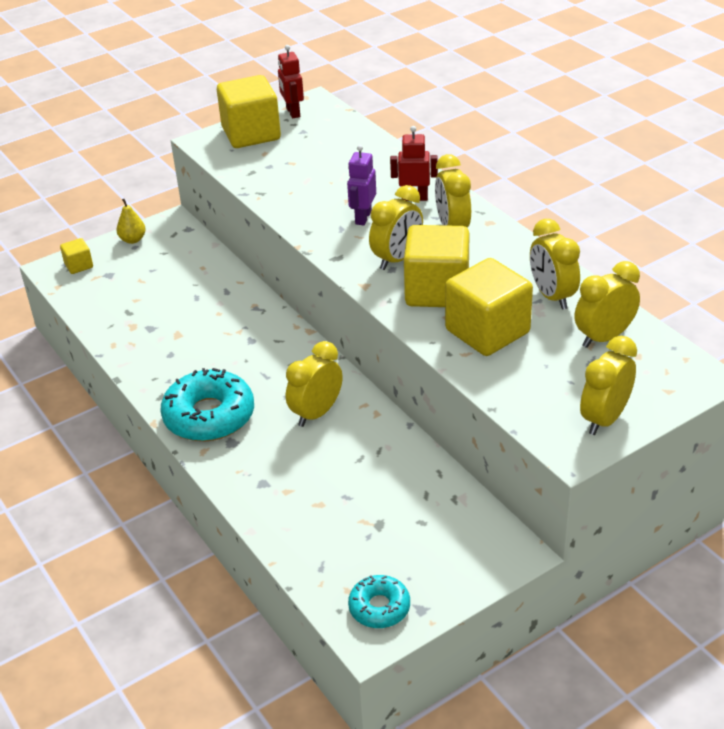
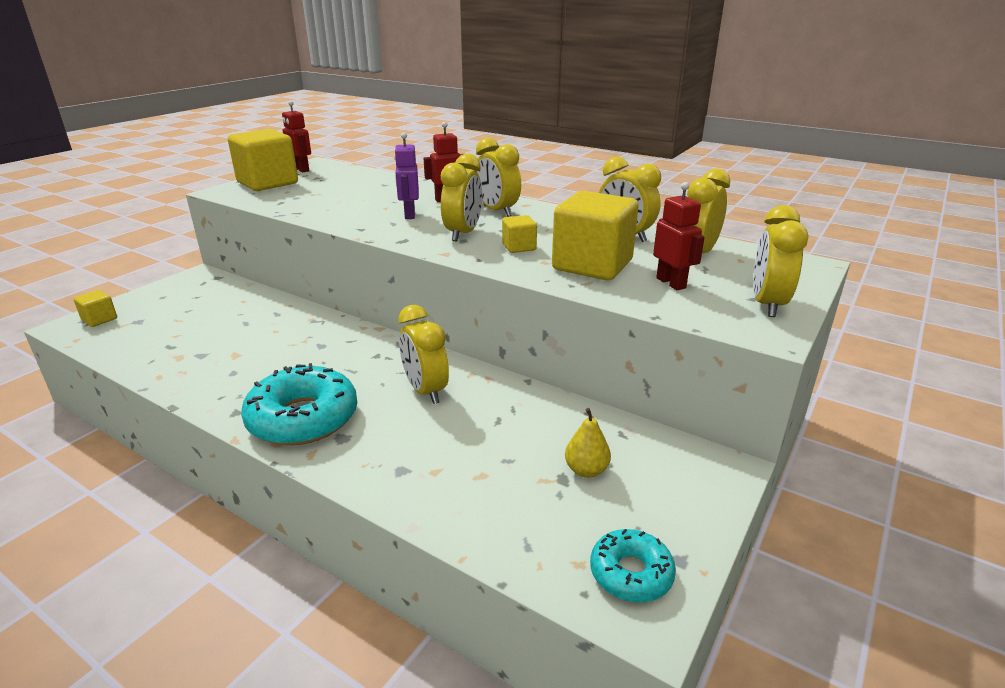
camera: 25 degrees left, 10 degrees down
(133, 240) = (159, 292): yellow pear -> yellow pear (586, 470)
(316, 413) = (425, 391): yellow clock -> yellow clock turned 45 degrees counterclockwise
(437, 291) = (519, 247): yellow cube -> yellow cube, size x0.46
(541, 372) = (671, 283): none -> red robot

